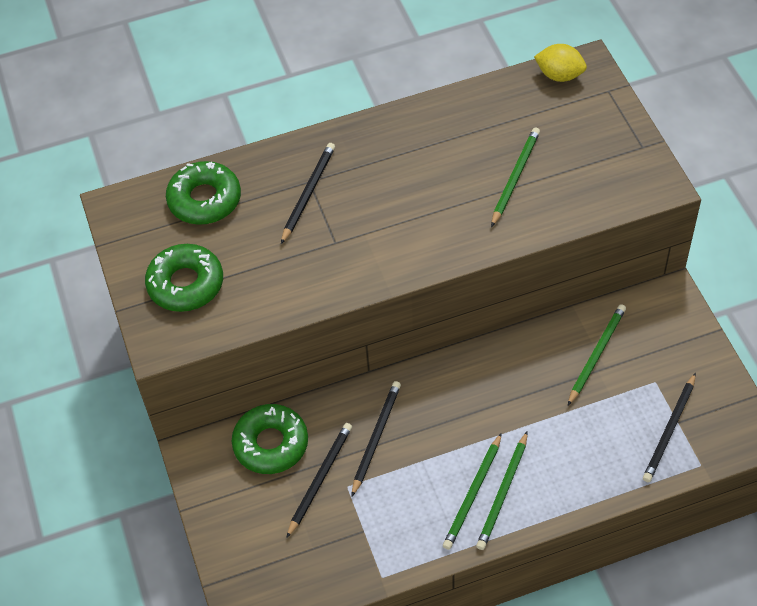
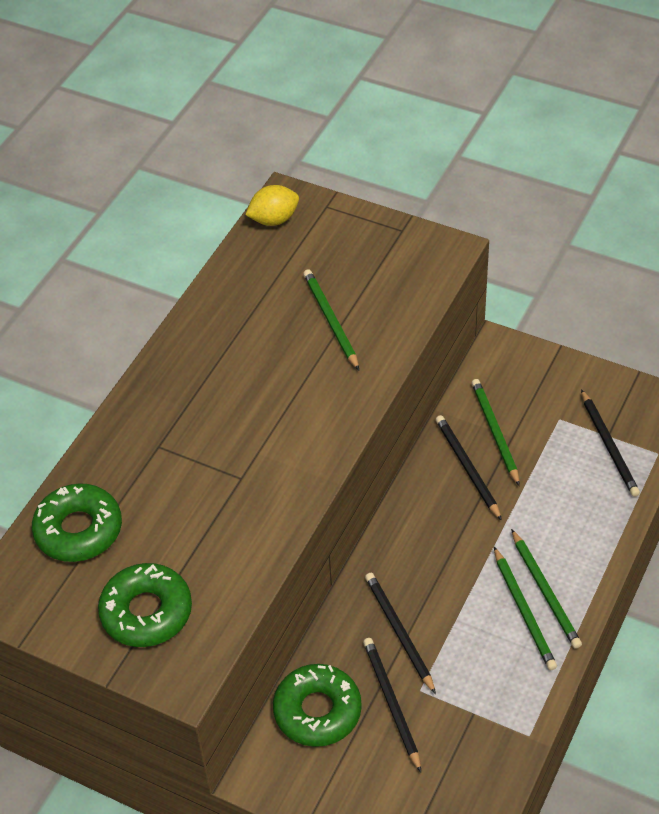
camera: 45 degrees left, 5 degrees down
(308, 193) = (169, 456): black pencil -> black pencil (467, 468)

